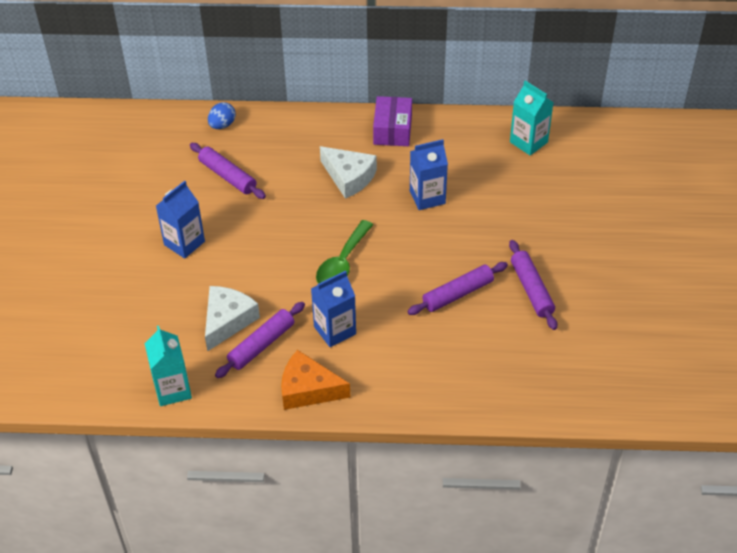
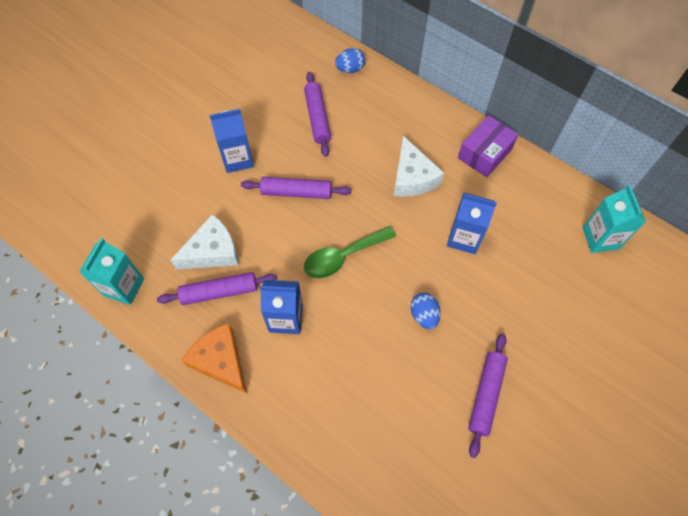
camera: 35 degrees right, 15 degrees up
(442, 266) = (424, 315): none -> blue egg
(458, 294) = (415, 354): purple rolling pin -> purple rolling pin (296, 192)

